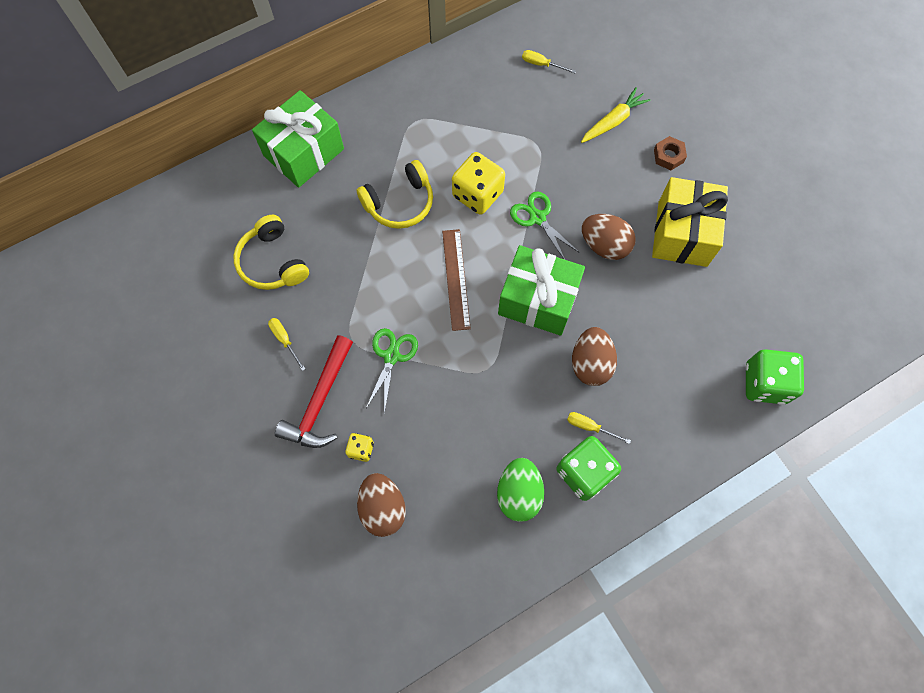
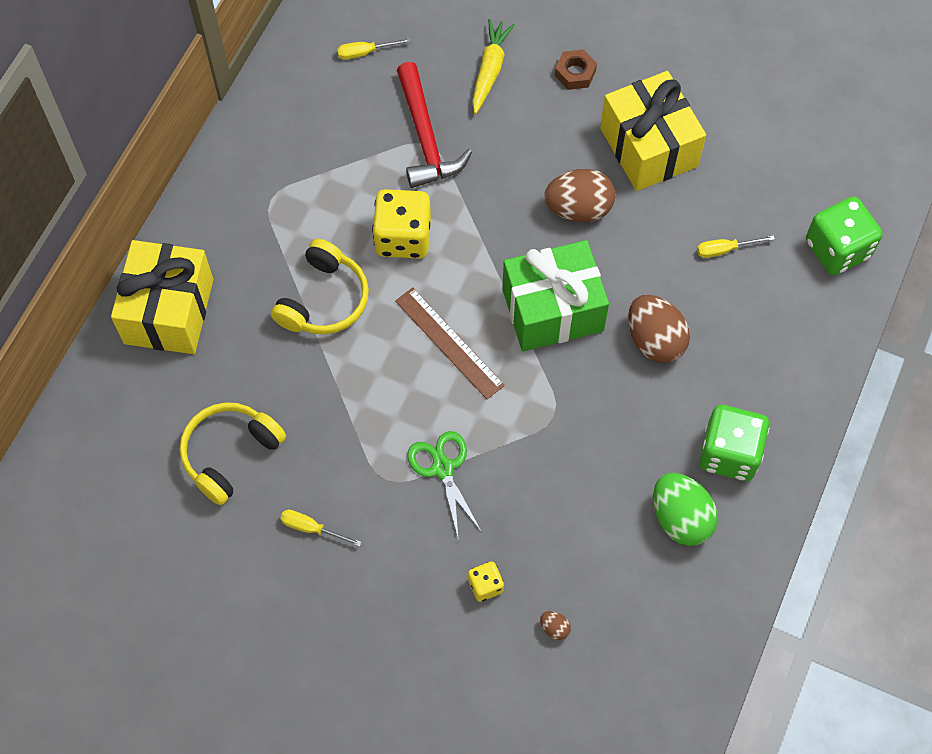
camera: 35 degrees left, 5 degrees down
(272, 262) = (230, 454): yellow headphones -> yellow headphones turned 105 degrees clockwise
(303, 152) = (168, 311): green gift -> yellow gift
(320, 401) = (402, 567): red hammer -> red hammer (426, 137)
(383, 508) = (554, 628): brown egg -> brown egg, size x0.42
(537, 218) = (487, 223): green scissors -> none
(590, 427) = (701, 404): yellow screwdriver -> yellow screwdriver (725, 249)

